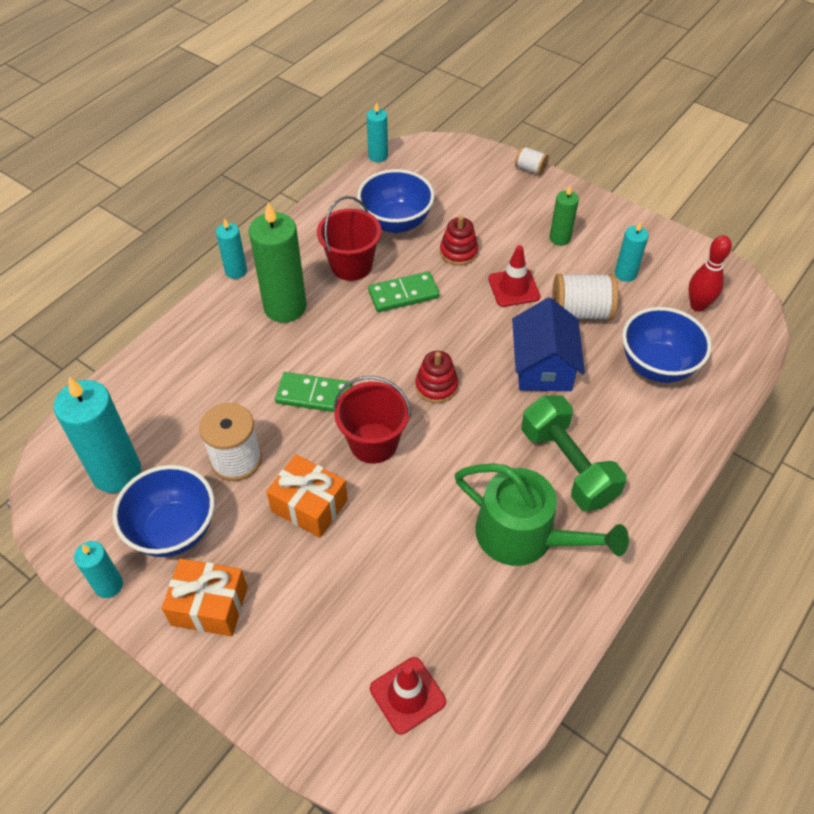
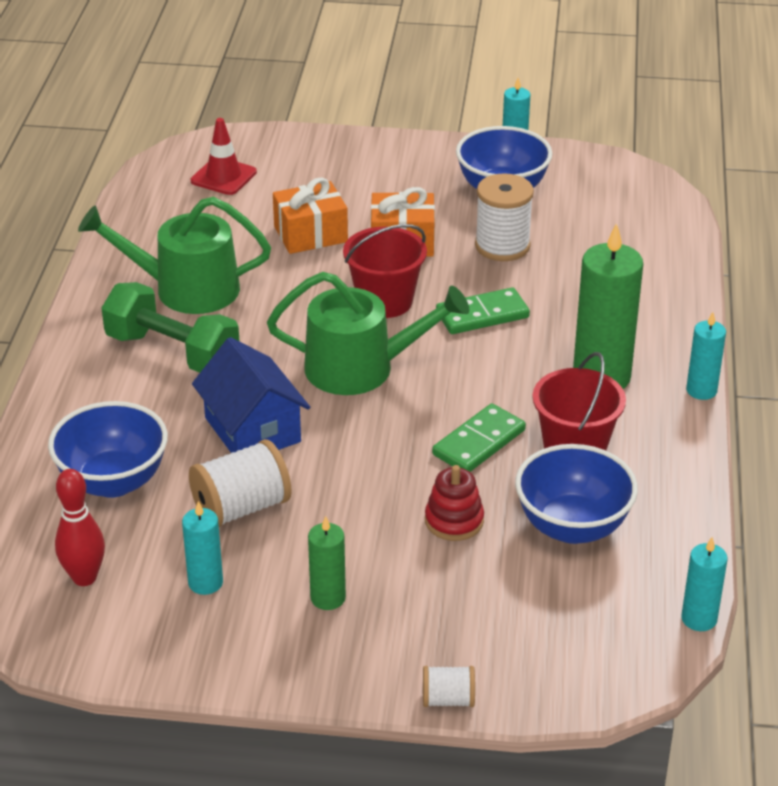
camera: 150 degrees right, 15 degrees down
(117, 472) = (596, 203): turquoise candle -> none
(209, 606) = (422, 166): orange gift -> orange gift (310, 234)
(436, 386) = (360, 368): red stacking toy -> green watering can
(513, 288) = (347, 504): red traffic cone -> none

